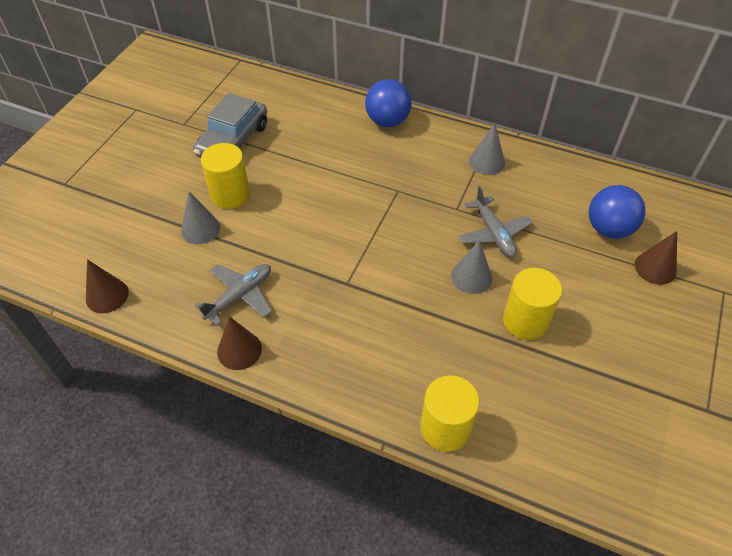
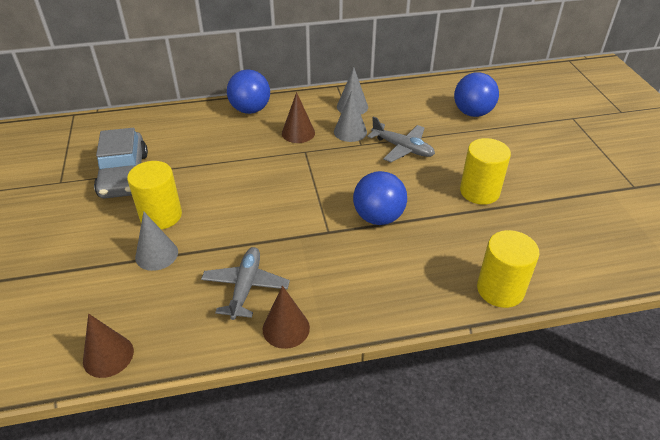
camera: 35 degrees left, 10 degrees down
(402, 293) = (378, 217): none -> blue ball
(471, 277) = (416, 182): grey cone -> grey cone (350, 132)
(655, 268) = (522, 122): brown cone -> brown cone (298, 133)

